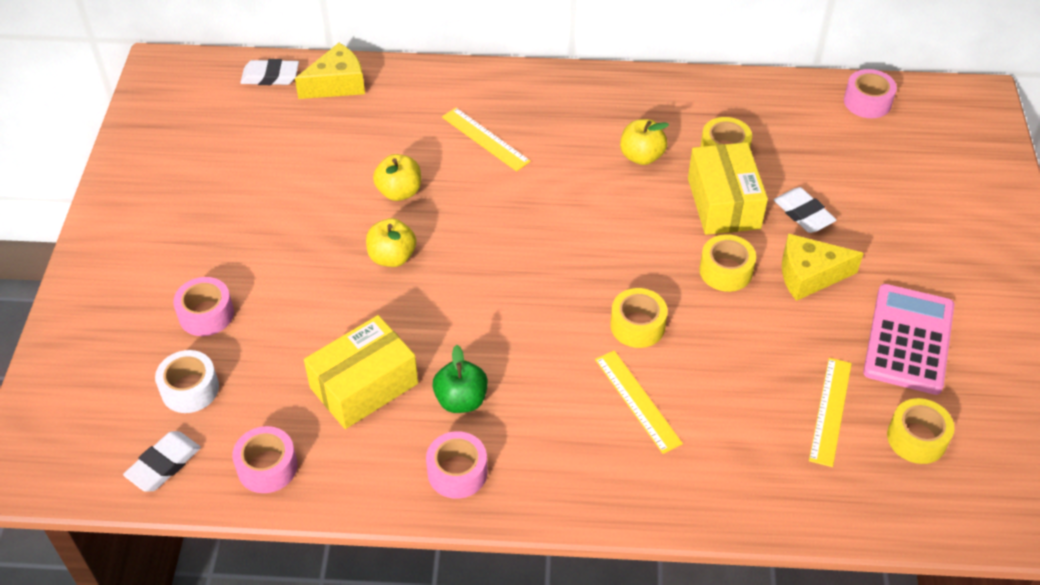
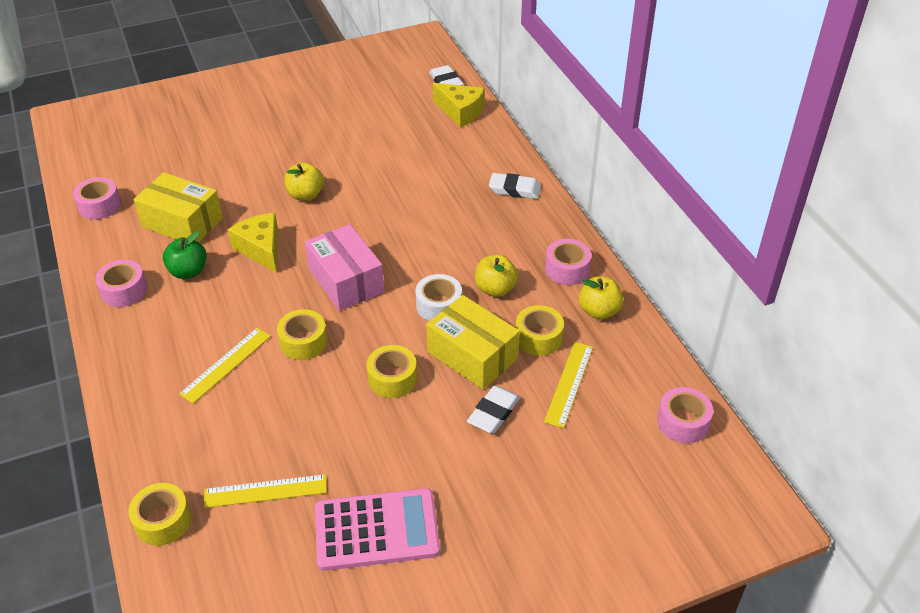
camera: 65 degrees right, 5 degrees down
(164, 464) = (87, 165): white eraser -> white eraser (514, 189)
(190, 389) = (149, 153): white tape -> white tape (439, 305)
(206, 314) = (213, 136): pink tape -> pink tape (567, 269)
(399, 192) = (371, 176): yellow apple -> yellow apple (599, 311)
(485, 139) = (454, 199): yellow ruler -> yellow ruler (569, 383)
(562, 264) = (346, 280): none -> pink box
(723, 203) = (472, 355): yellow box -> yellow box turned 75 degrees clockwise
(809, 275) = (418, 436): yellow cheese -> yellow cheese (261, 249)
(916, 438) = (259, 563): yellow tape -> yellow tape (163, 521)

